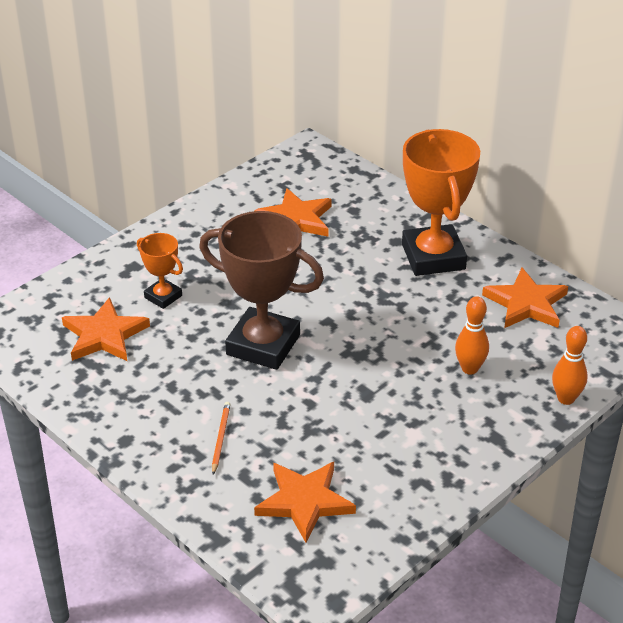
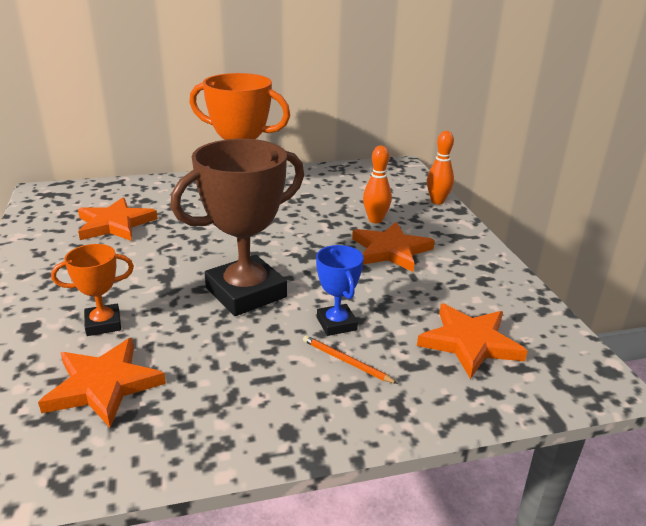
camera: 60 degrees left, 10 degrees down
(264, 414) = (336, 324): none -> blue trophy
(526, 303) = (331, 182): orange star -> orange star (390, 250)

